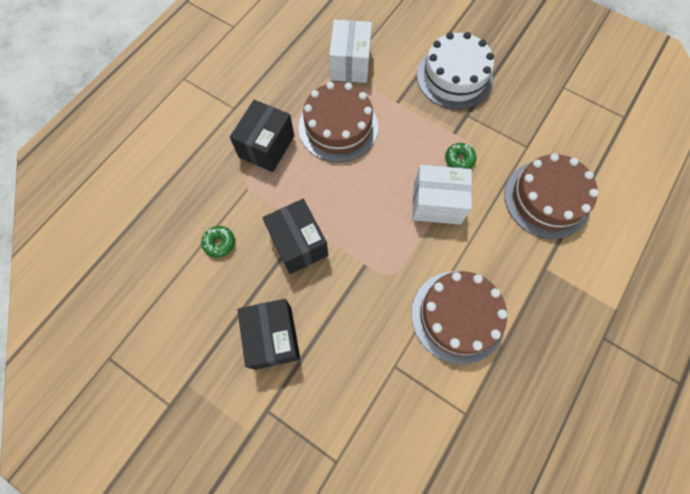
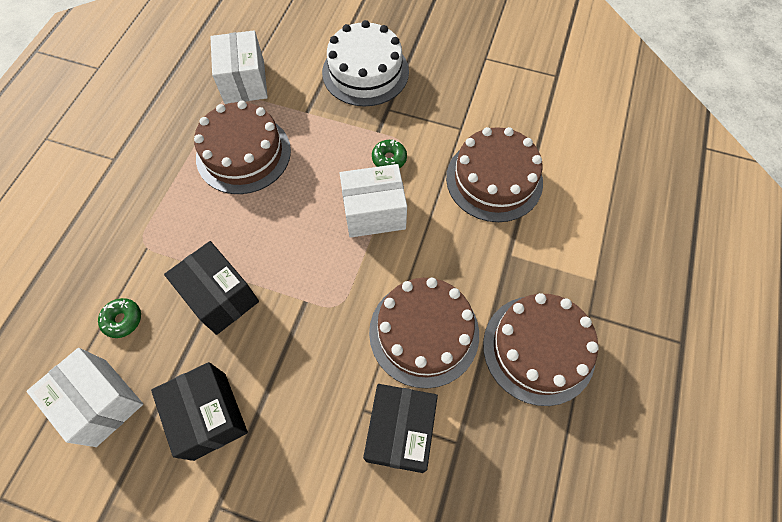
camera: 15 degrees left, 5 degrees down
(193, 304) = (101, 402): none -> white box
(266, 146) = (162, 194): black box -> black box (400, 432)
(552, 355) = (538, 349): none -> brown cake

